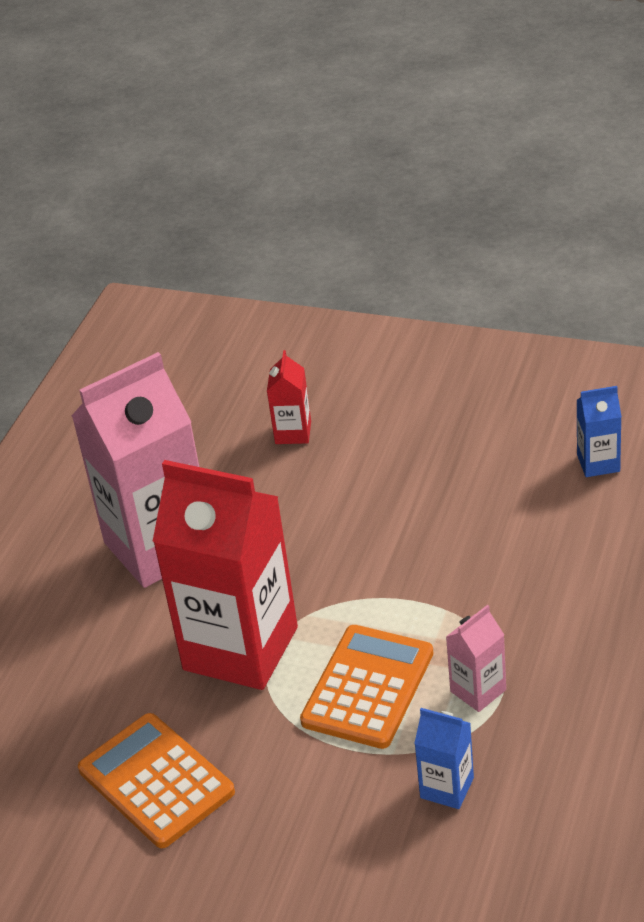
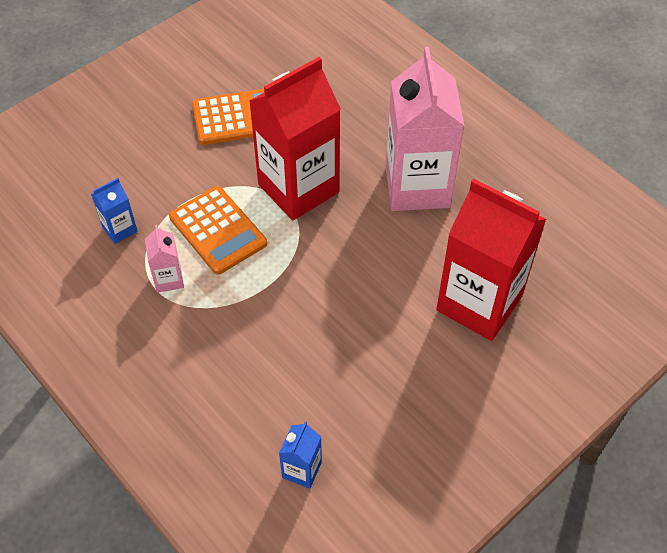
camera: 115 degrees right, 15 degrees up
(293, 433) = (479, 303): red carton -> red carton, size x2.31

